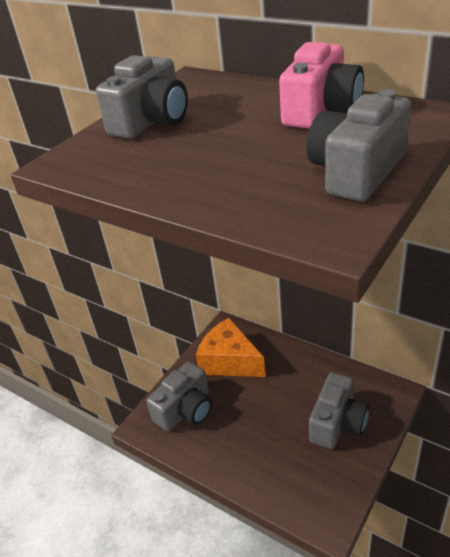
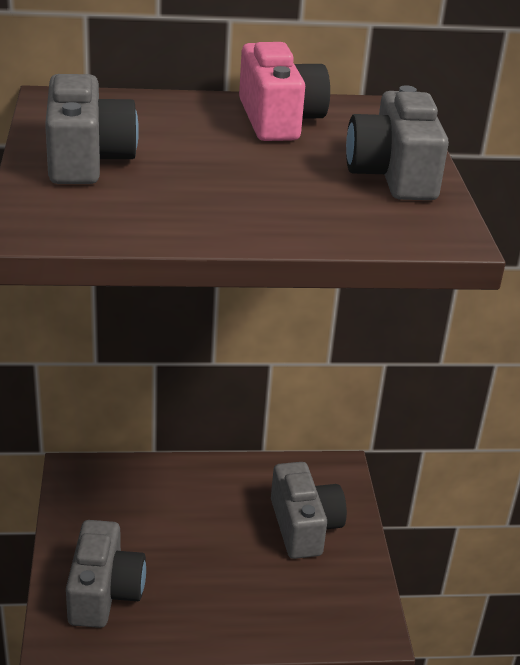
camera: 45 degrees left, 5 degrees down
(229, 361) = (114, 510): orange cheese -> none

